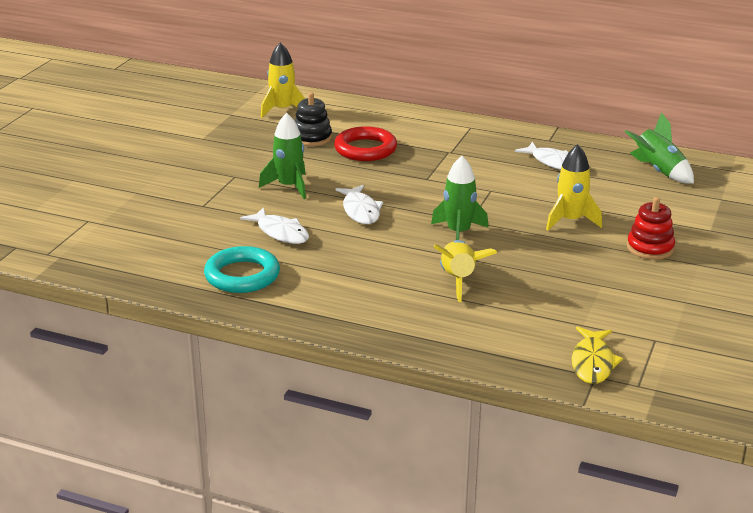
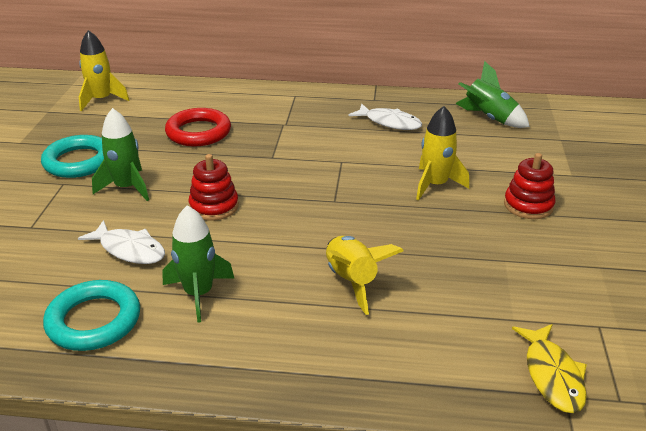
camera: 15 degrees left, 5 degrees up
(251, 160) = (78, 161): none -> turquoise ring
(312, 138) = (139, 127): black stacking toy -> none
(360, 211) = (214, 206): white fish -> red stacking toy
(458, 233) = (328, 218): green rocket -> green rocket (199, 294)

